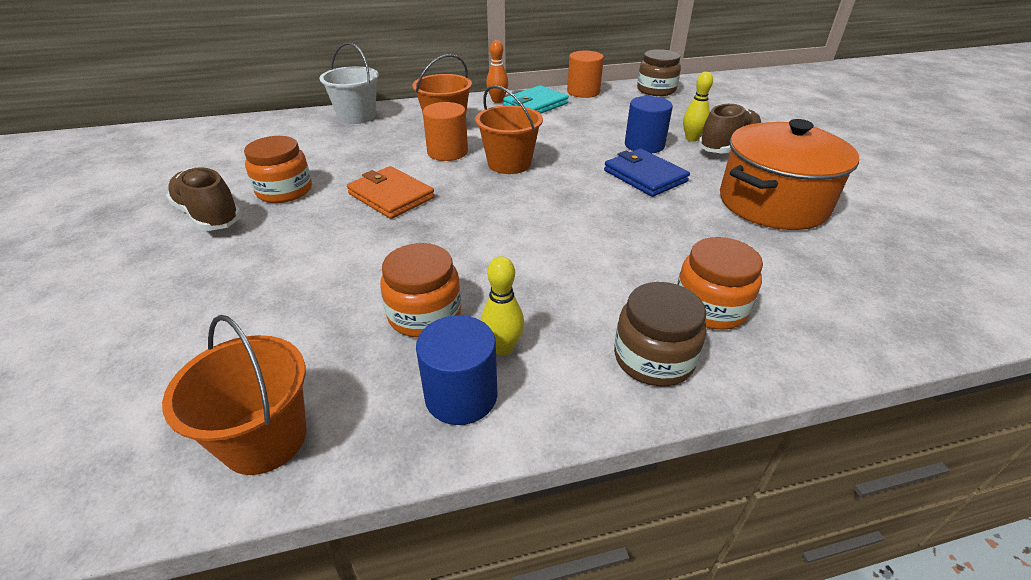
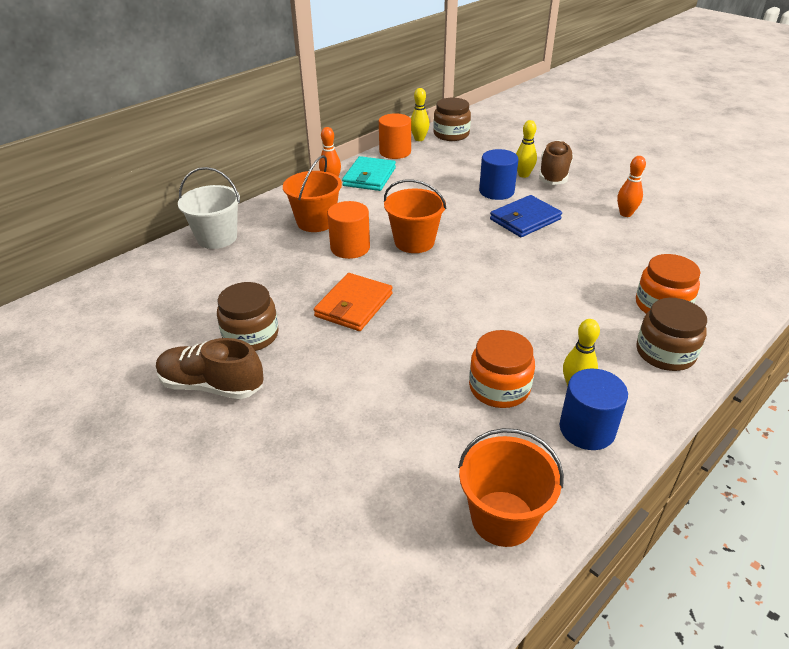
camera: 30 degrees left, 0 degrees up
(284, 191) = (251, 335): orange jar -> brown jar
(391, 196) = (354, 305): orange wallet -> orange wallet turned 75 degrees counterclockwise
(619, 87) = (419, 139): none -> yellow bowling pin
(644, 176) = (525, 219): blue wallet -> blue wallet turned 60 degrees counterclockwise
(773, 203) = (625, 214): orange pot -> orange bowling pin

